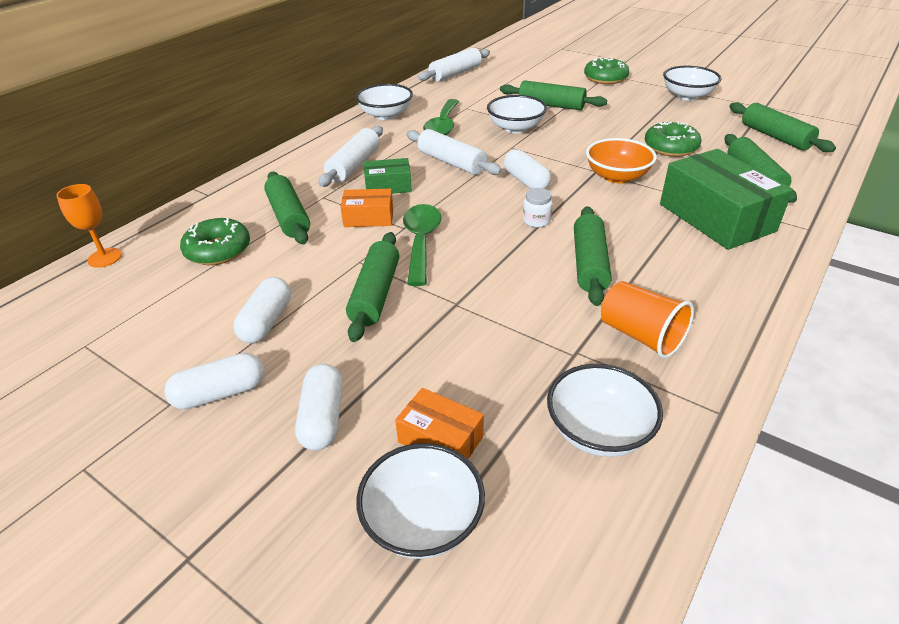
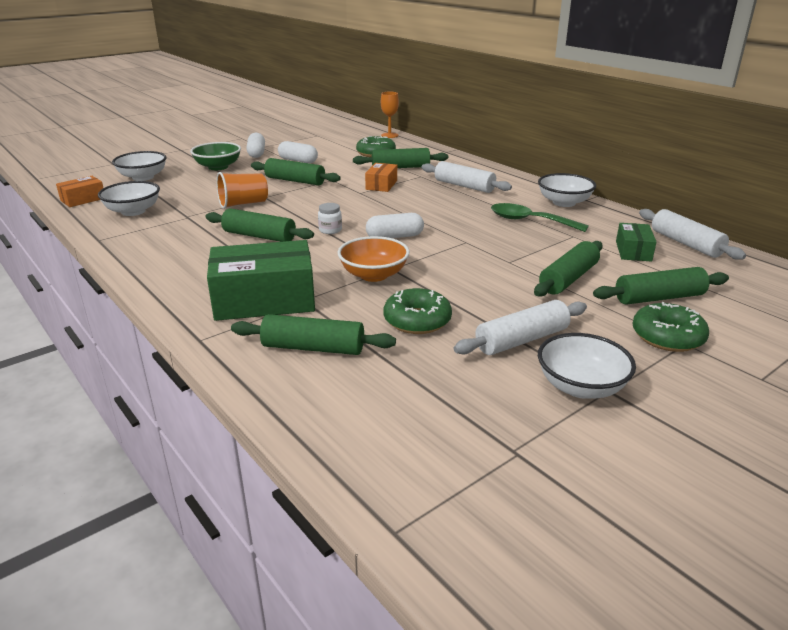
camera: 105 degrees right, 10 degrees down
(323, 418) = (218, 167): white capsule -> green bowl
(388, 186) = (422, 193): green box -> green box (633, 251)
(421, 242) = (338, 195): green spoon -> none
(440, 439) = (176, 183): orange box -> orange box (83, 199)
(452, 162) = (449, 216): white rolling pin -> white rolling pin (522, 340)
(515, 128) = (510, 250): white bowl -> none
(640, 335) = (176, 235): orange cup -> orange cup (243, 204)
(775, 137) = (401, 410): green rolling pin -> green rolling pin (659, 298)

